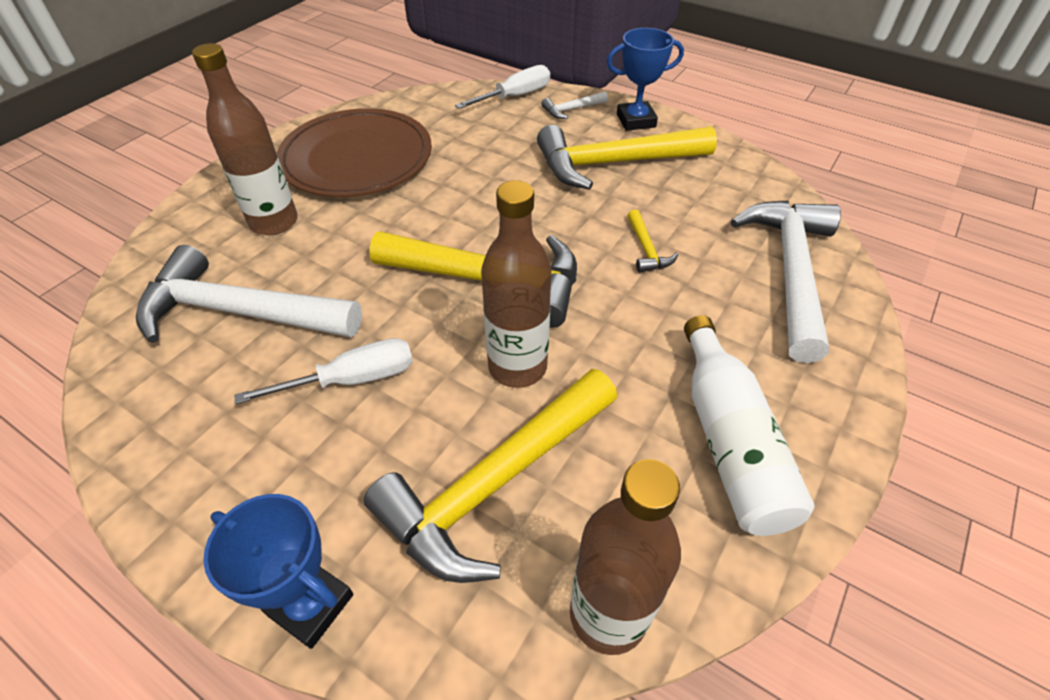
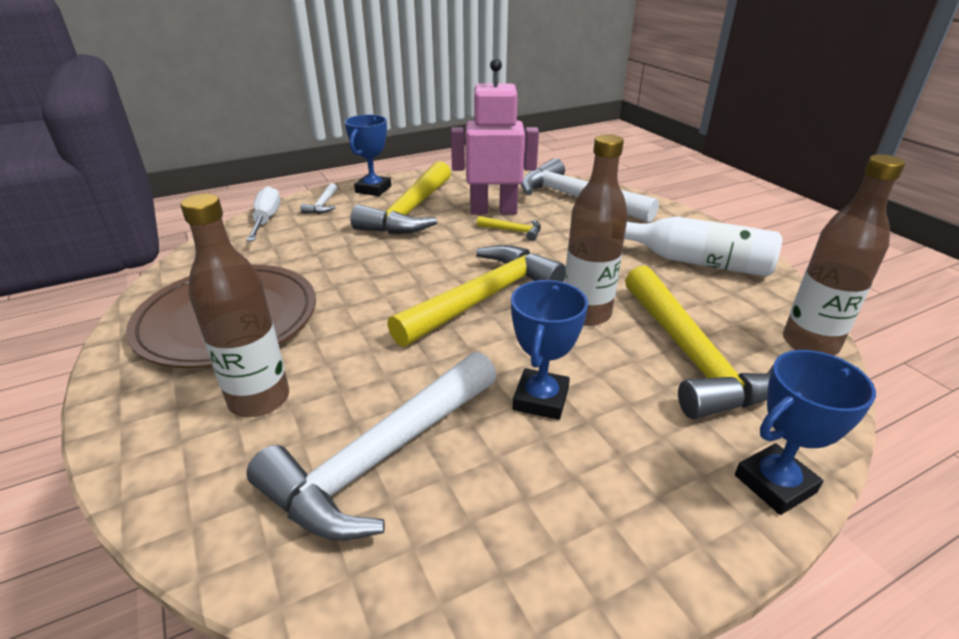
camera: 60 degrees left, 15 degrees down
(353, 379) = (540, 399): white screwdriver -> blue trophy
(679, 217) = (493, 211): none -> pink robot

